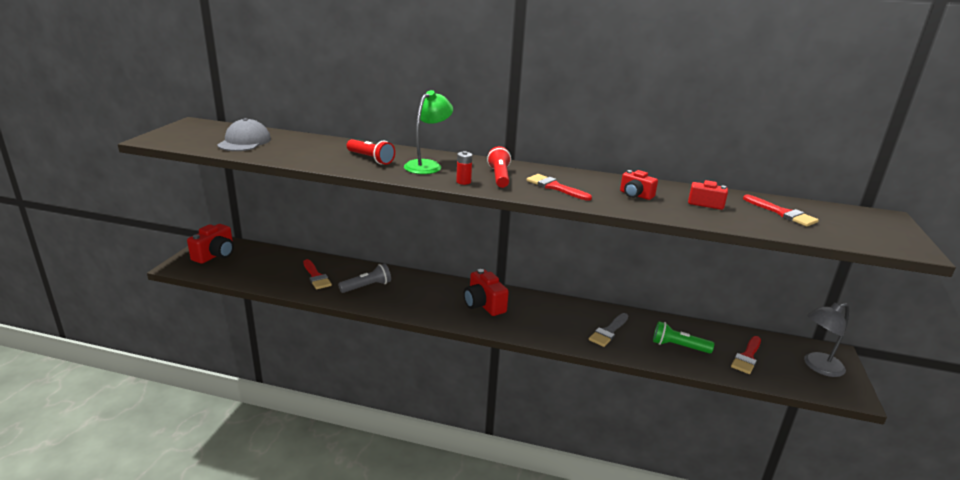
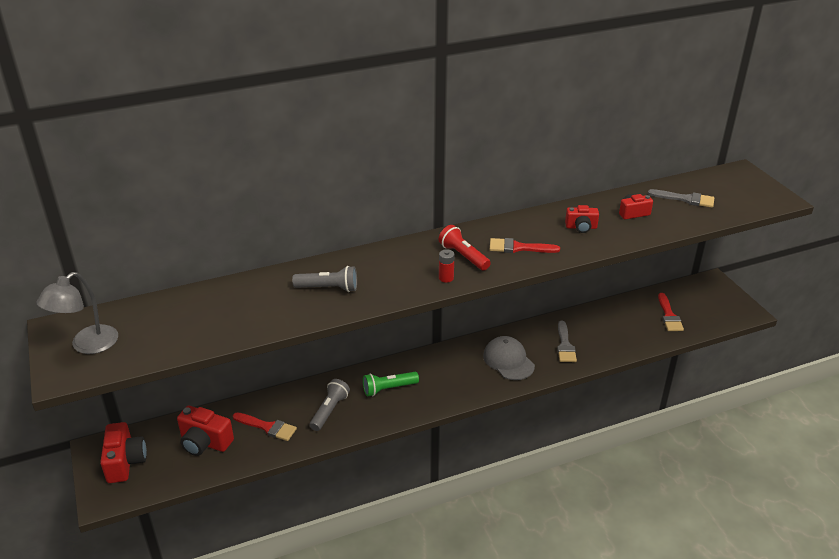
camera: 35 degrees left, 10 degrees up
(244, 142) = (169, 327): grey cap -> grey cap (508, 361)
(370, 159) = (328, 288): red flashlight -> grey flashlight
(428, 165) = (388, 271): green lamp -> none
(484, 305) = (449, 372): red camera -> red camera (205, 442)
(678, 346) = (621, 331): green flashlight -> green flashlight (388, 389)
(782, 213) = (685, 199): red brush -> grey brush
(817, 366) = (713, 299): grey lamp -> grey lamp (87, 345)

